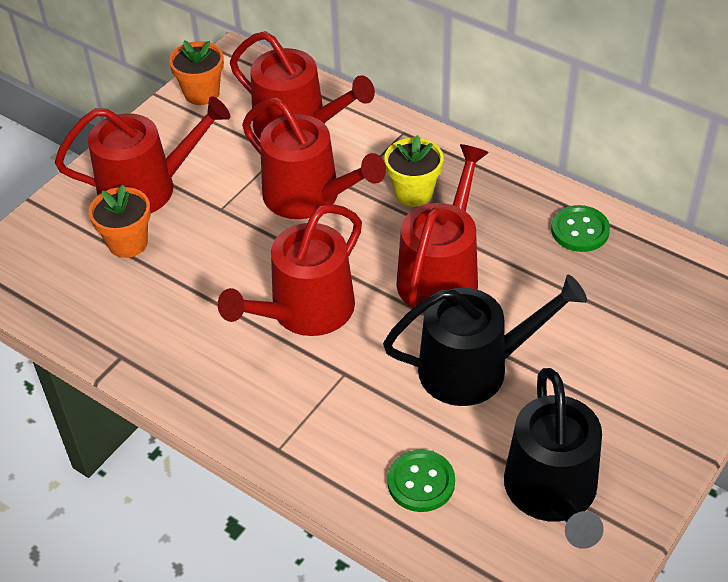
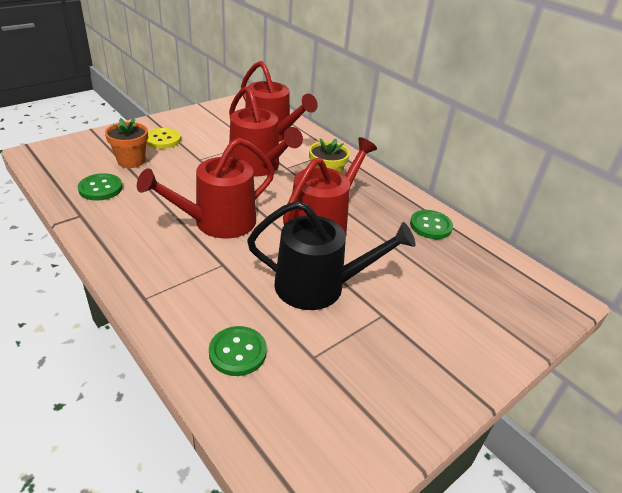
camera: 10 degrees right, 10 degrees down
(118, 304) = (100, 188): none -> green button
(147, 188) = (162, 140): red watering can -> yellow button
(202, 93) = (224, 108): orange flower pot -> none
(553, 493) = (342, 392): black watering can -> none

